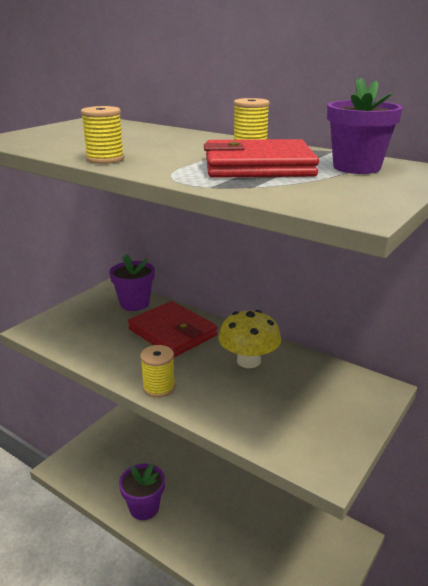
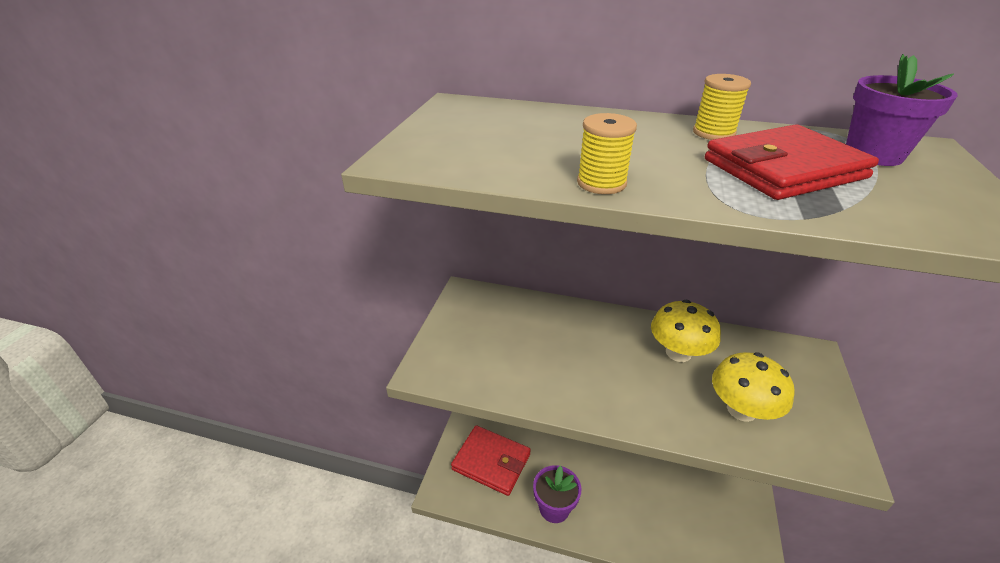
camera: 20 degrees left, 10 degrees up
(134, 303) = (507, 306): purple flower pot -> none
(159, 387) = (623, 412): yellow spool -> none
(172, 332) = (577, 336): red wallet -> red wallet (491, 462)
(264, 410) = (741, 409): none -> yellow mushroom

